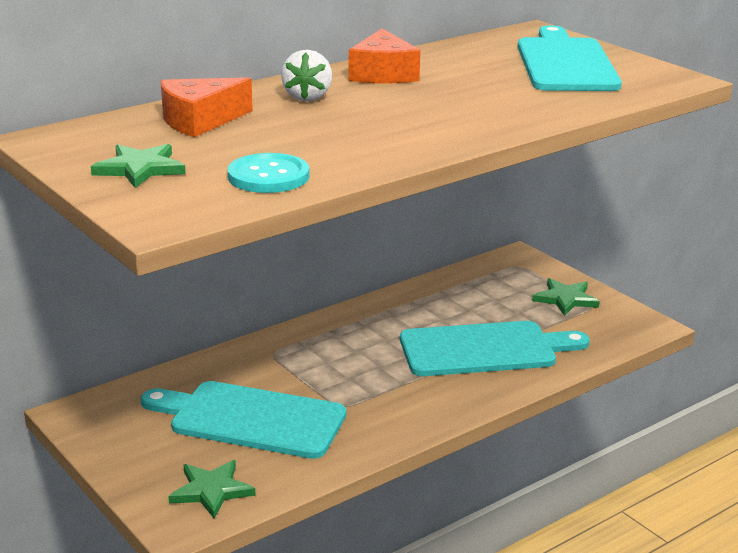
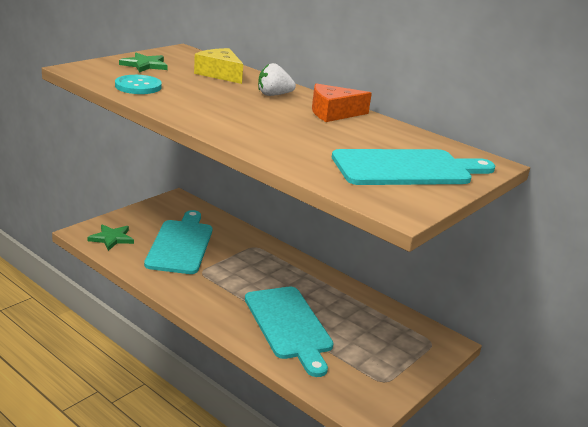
camera: 75 degrees right, 0 degrees up
(200, 120) = (220, 74): orange cheese -> yellow cheese
(565, 299) = (387, 367): green star -> none

